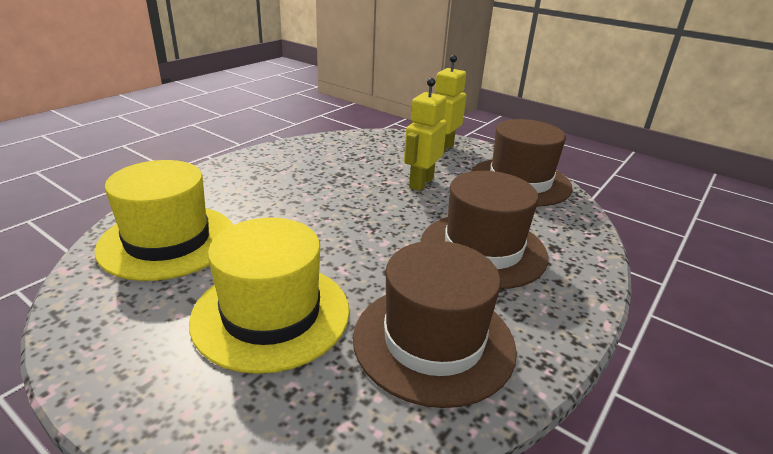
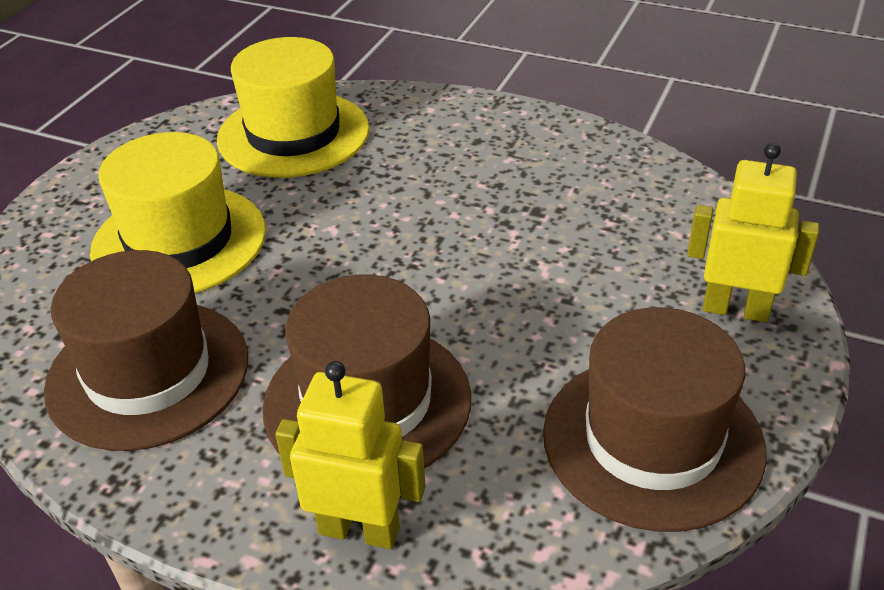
camera: 80 degrees right, 10 degrees up
(421, 183) = (558, 302): yellow robot -> yellow robot (359, 530)

